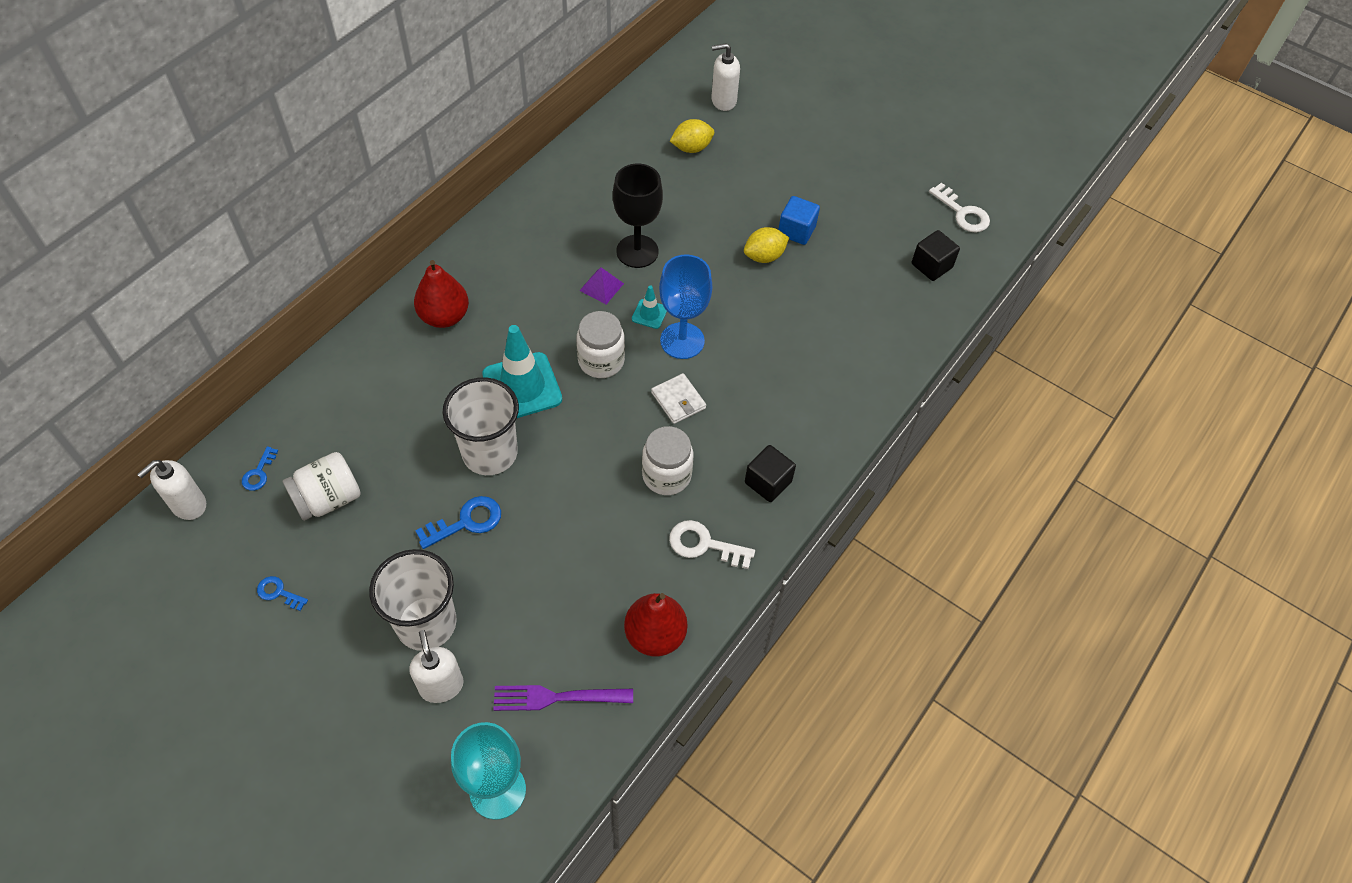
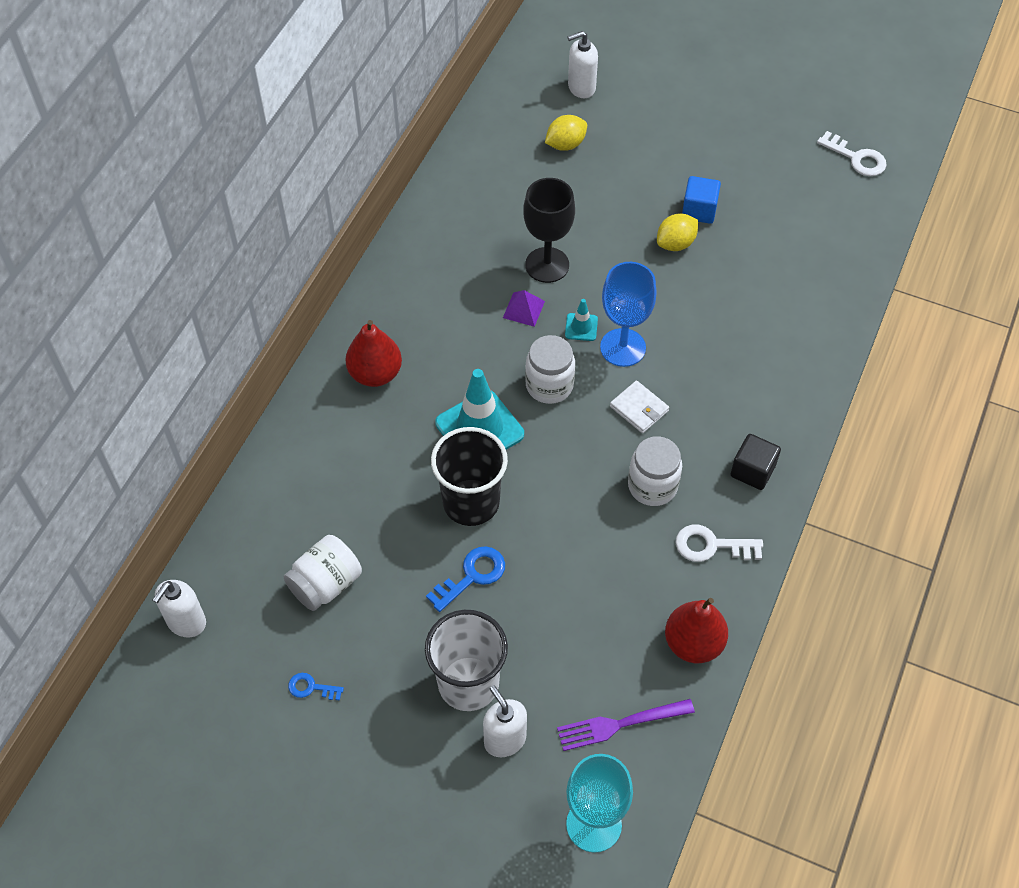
camera: 10 degrees left, 0 degrees up
(259, 473) = (245, 574): blue key -> none
(490, 453) = (471, 502): white cup -> black cup
(931, 266) = (843, 219): black cube -> none

